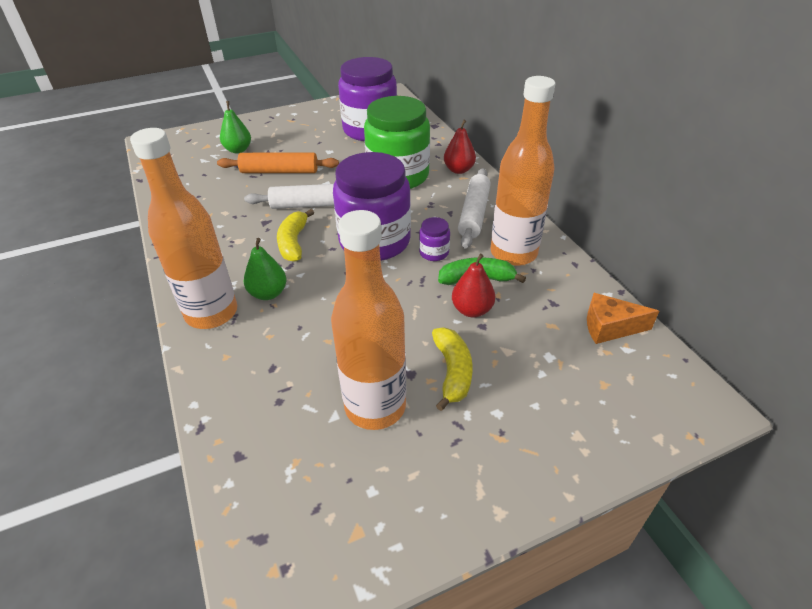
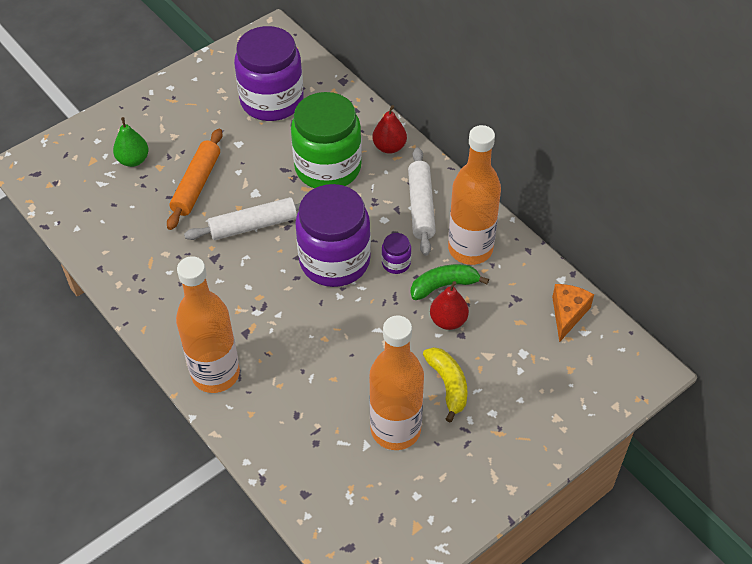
camera: 15 degrees left, 10 degrees up
(268, 293) = (258, 342): green pear -> none
(279, 171) = (196, 184): orange rolling pin -> orange rolling pin turned 60 degrees counterclockwise
(293, 242) = (255, 278): yellow banana -> none
(609, 327) = (567, 314): orange cheese -> orange cheese turned 120 degrees clockwise

